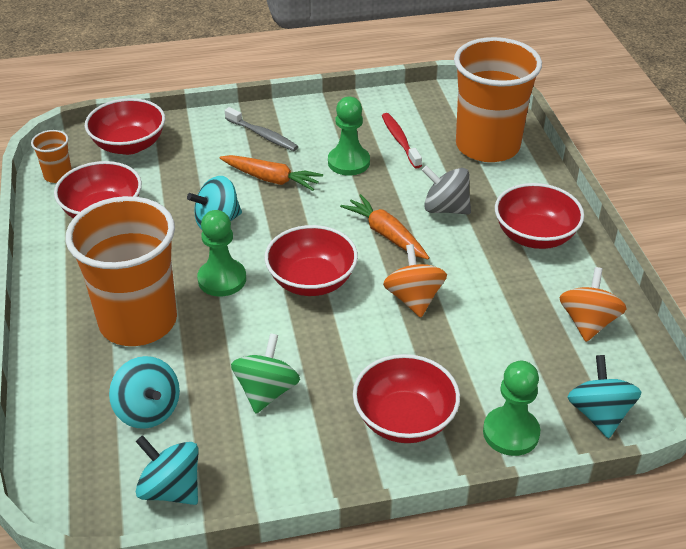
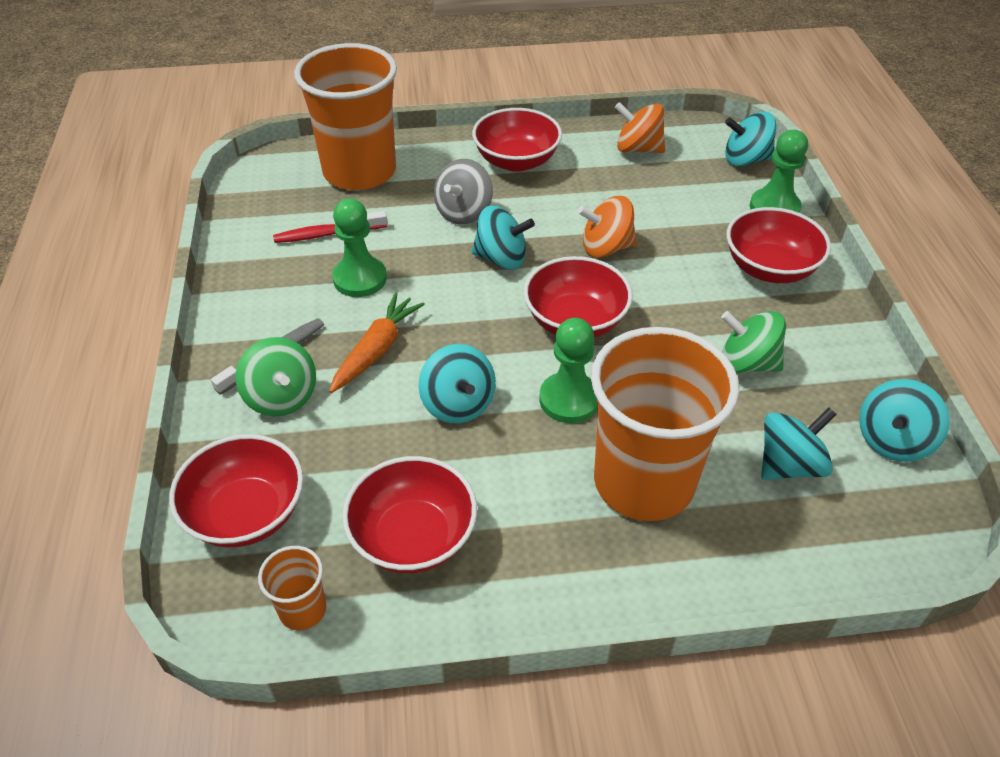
camera: 85 degrees left, 5 degrees up
(224, 144) = (282, 397): none -> green spinning top
(386, 234) = (501, 258): orange carrot -> turquoise spinning top

